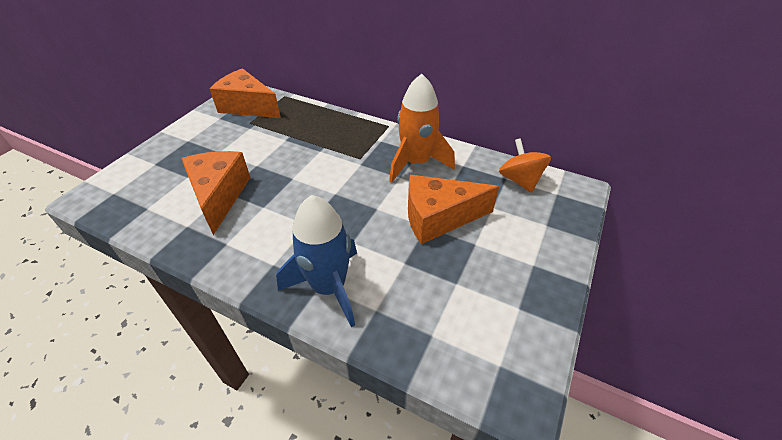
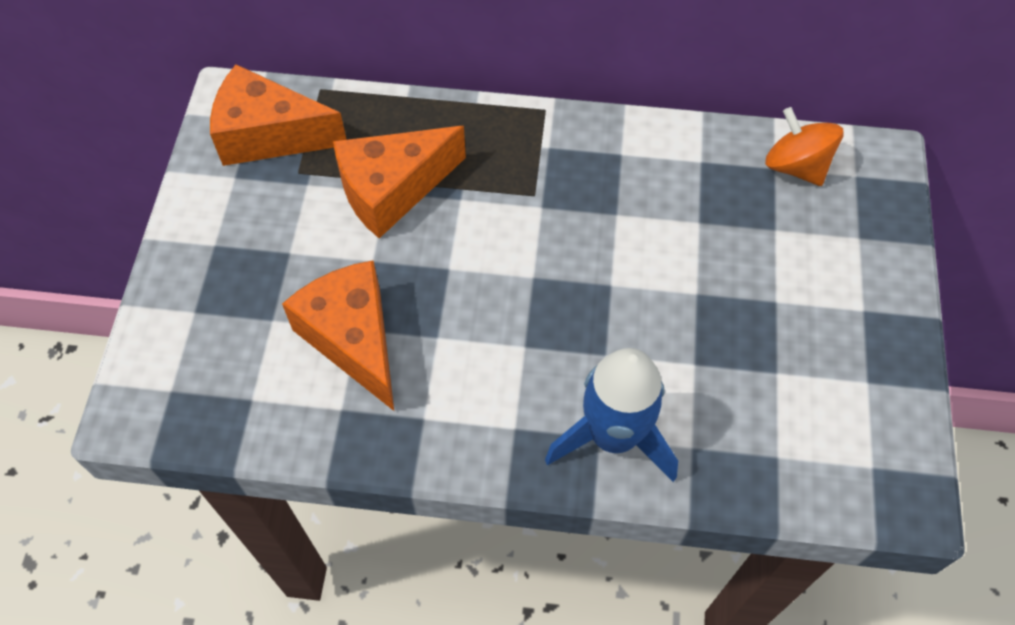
camera: 20 degrees left, 15 degrees up
(416, 163) = (628, 179): orange rocket -> none
(439, 218) = (708, 273): orange cheese -> orange cheese (392, 190)

